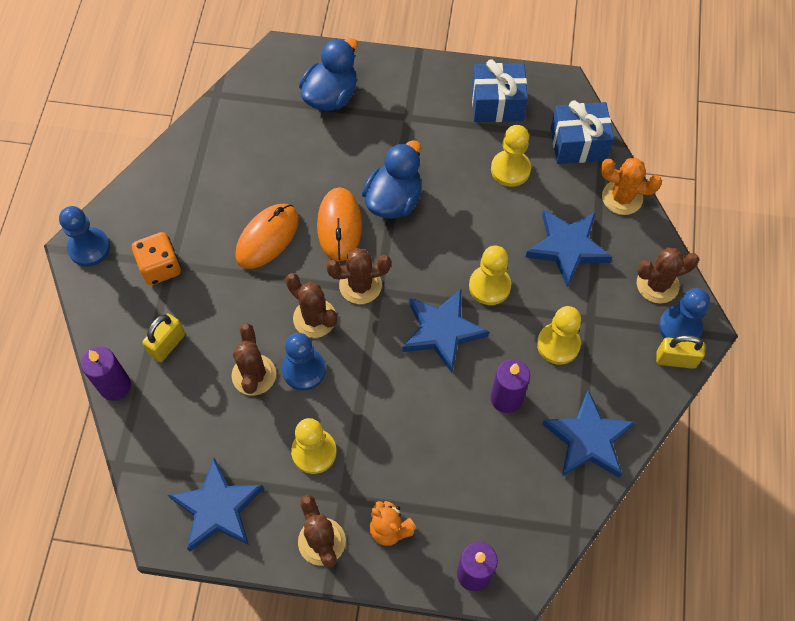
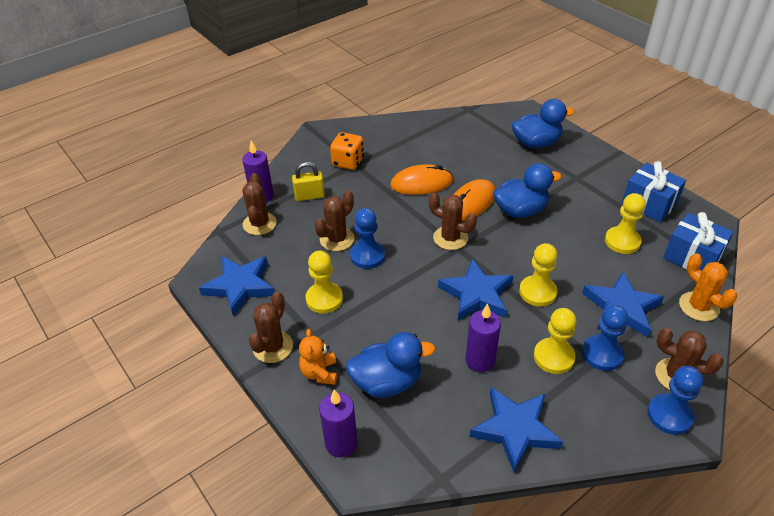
camera: 45 degrees right, 20 degrees down
(89, 248) = (323, 134): blue pawn -> blue pawn (602, 354)
(314, 318) = (403, 236): brown cactus -> brown cactus (259, 224)
(454, 486) = (387, 382): none -> blue duck
(675, 359) = (644, 433): yellow padlock -> none

